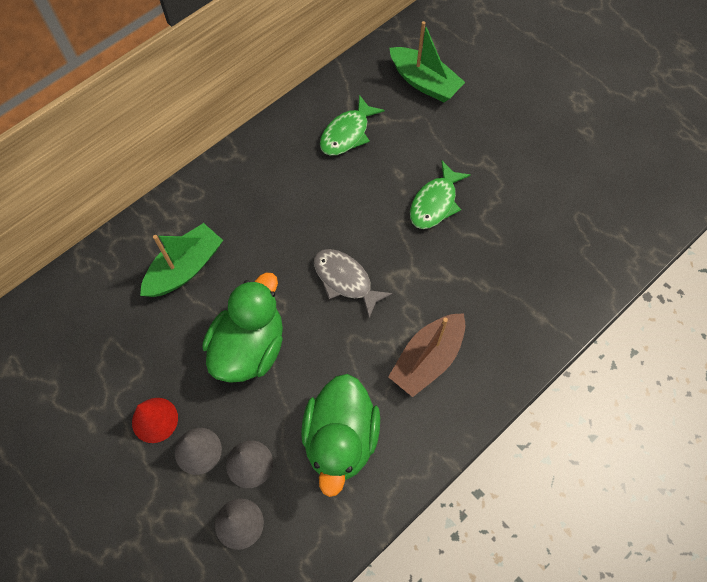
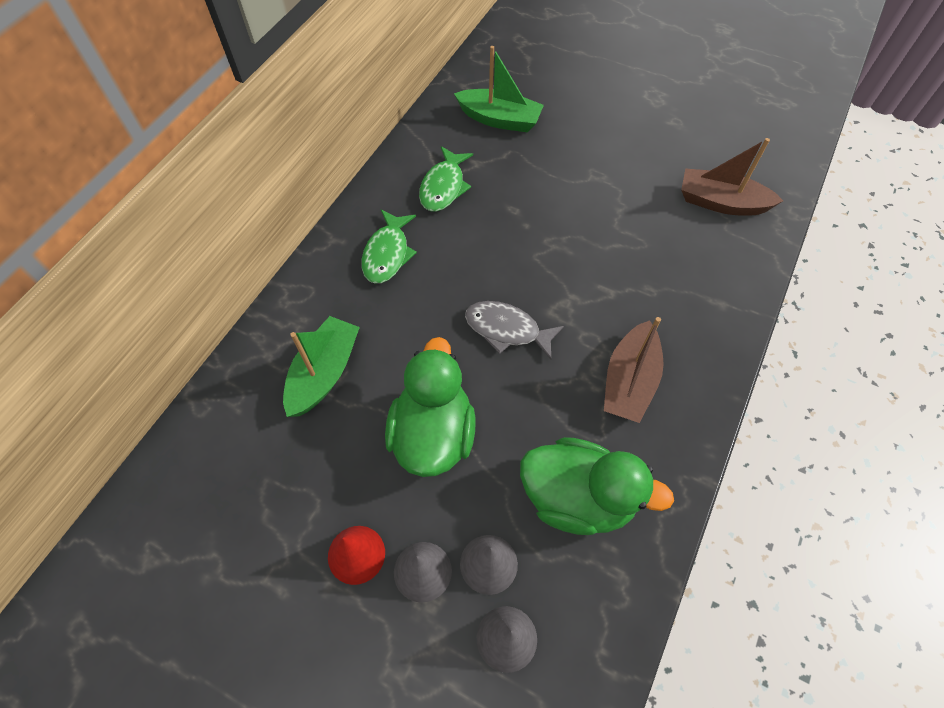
camera: 20 degrees left, 5 degrees down
(340, 438) = (577, 497): green duck -> green duck turned 60 degrees counterclockwise
(435, 203) = (563, 226): green fish -> green fish (387, 254)
(589, 224) = (721, 202): none -> brown boat

